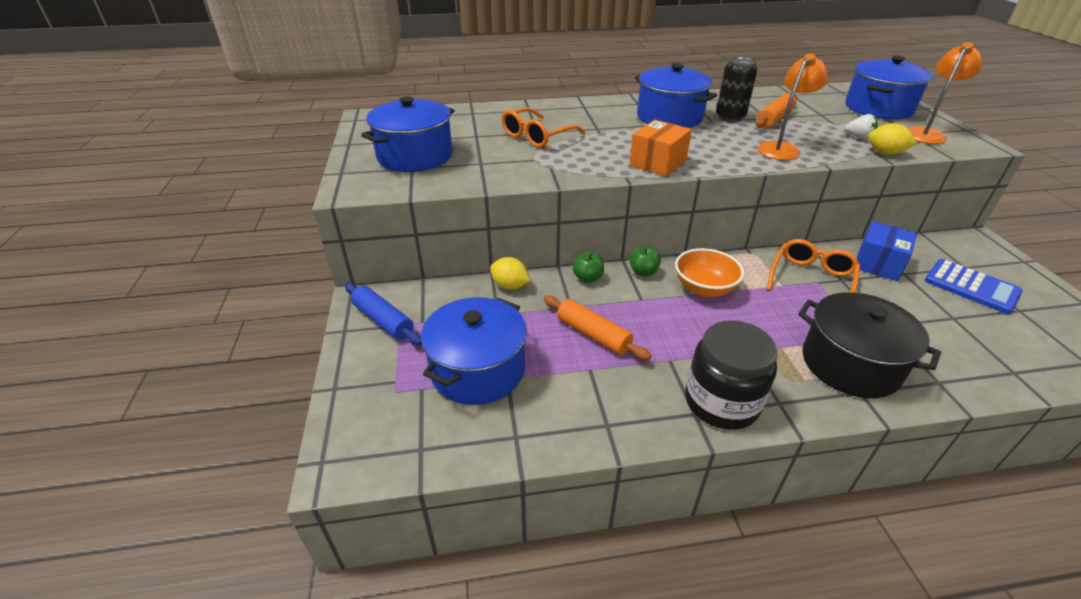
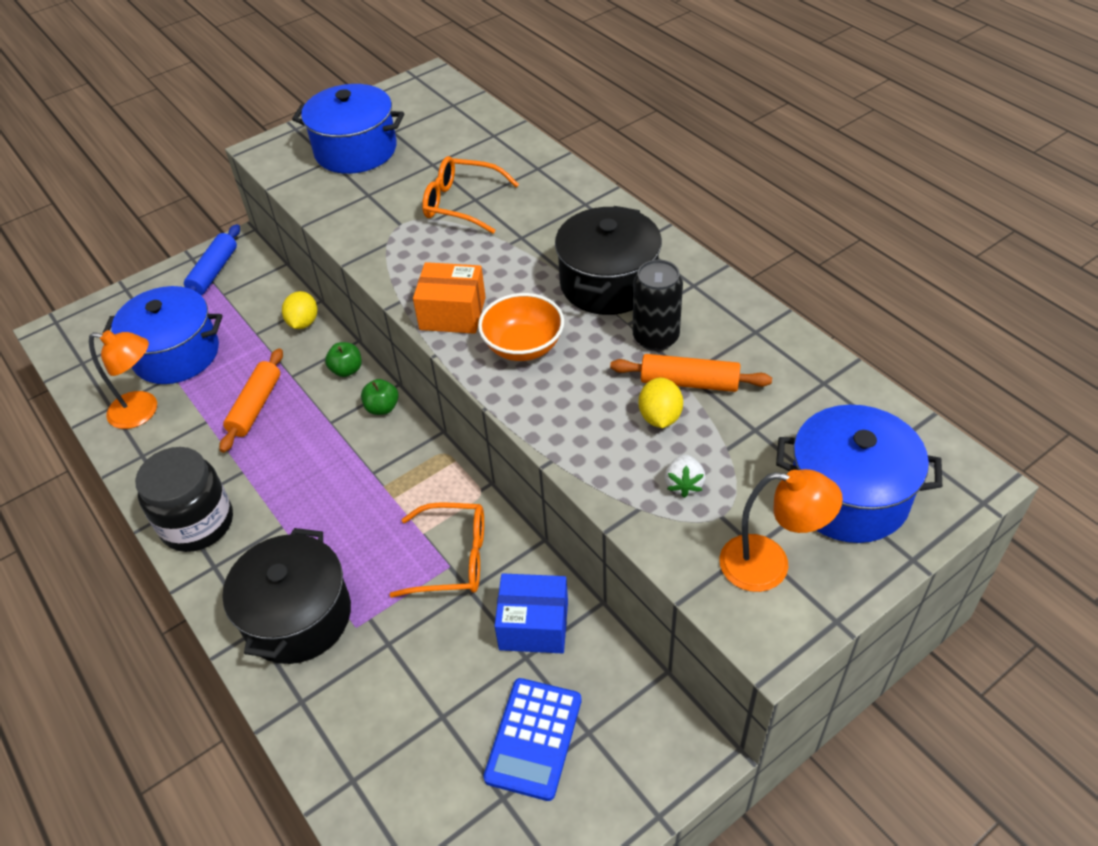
camera: 65 degrees right, 10 degrees up
(669, 117) = (608, 283): blue pot -> black pot
(704, 288) = (378, 465): orange bowl -> orange bowl (523, 346)
(782, 148) = (576, 409): orange lamp -> orange lamp (143, 411)
(885, 153) = (639, 519): yellow lemon -> yellow lemon (660, 417)

